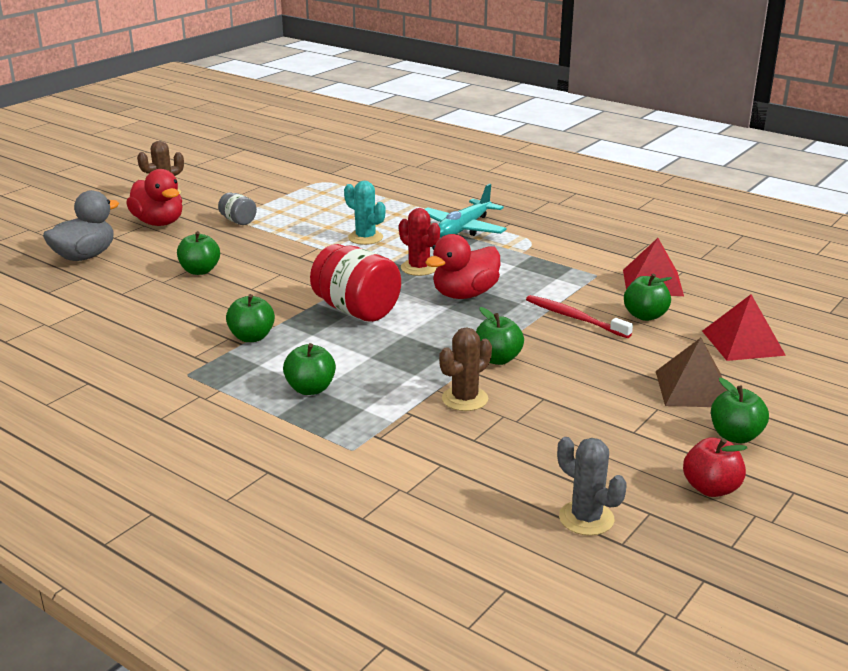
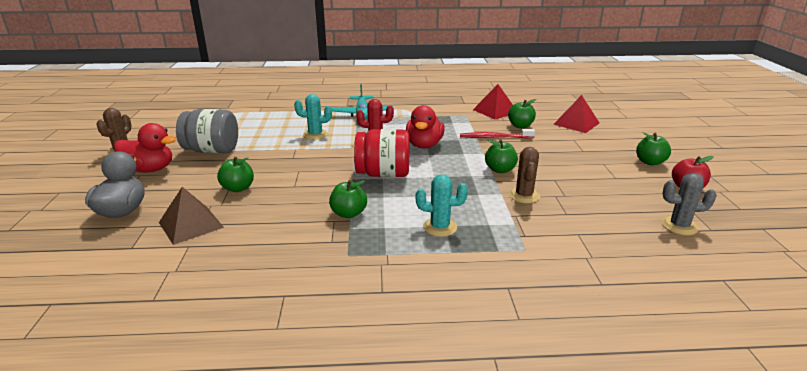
camera: 40 degrees left, 0 degrees up
(238, 221) = (212, 150): grey jar -> grey jar, size x1.96
(310, 389) = (440, 227): green apple -> turquoise cactus
(693, 389) = (598, 149): brown pyramid -> brown pyramid (191, 224)

